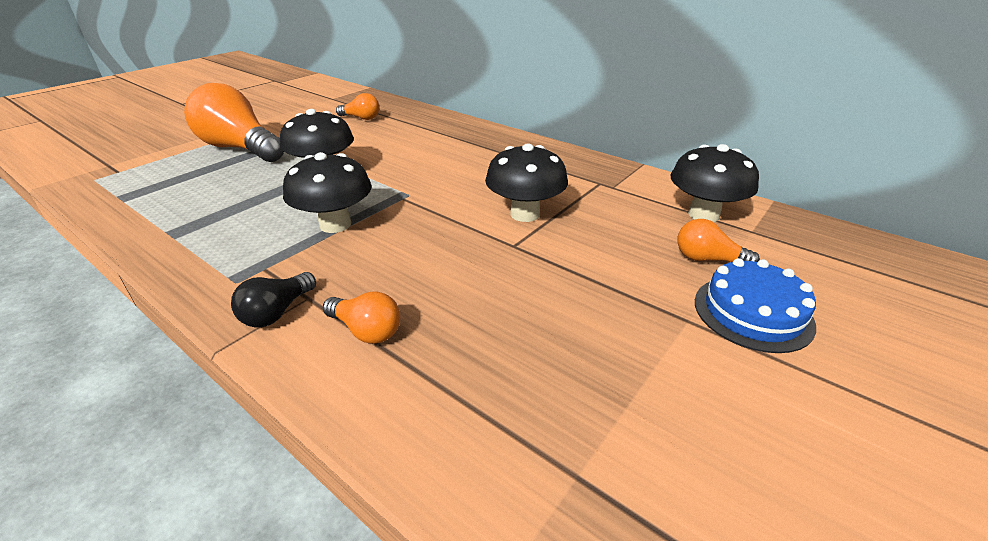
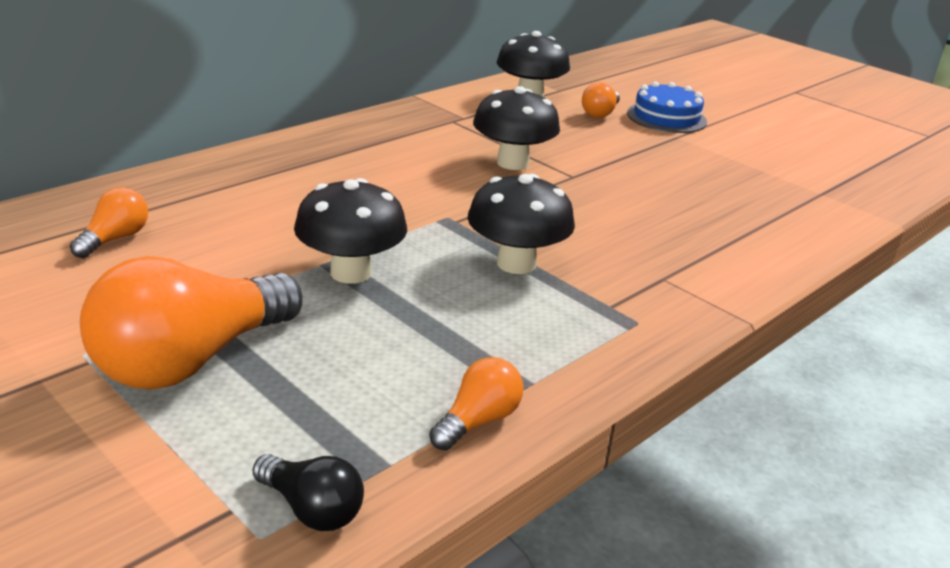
camera: 85 degrees left, 5 degrees down
(277, 312) = (688, 293): black light bulb -> black light bulb (311, 509)
(366, 330) = (708, 250): orange light bulb -> orange light bulb (478, 421)

